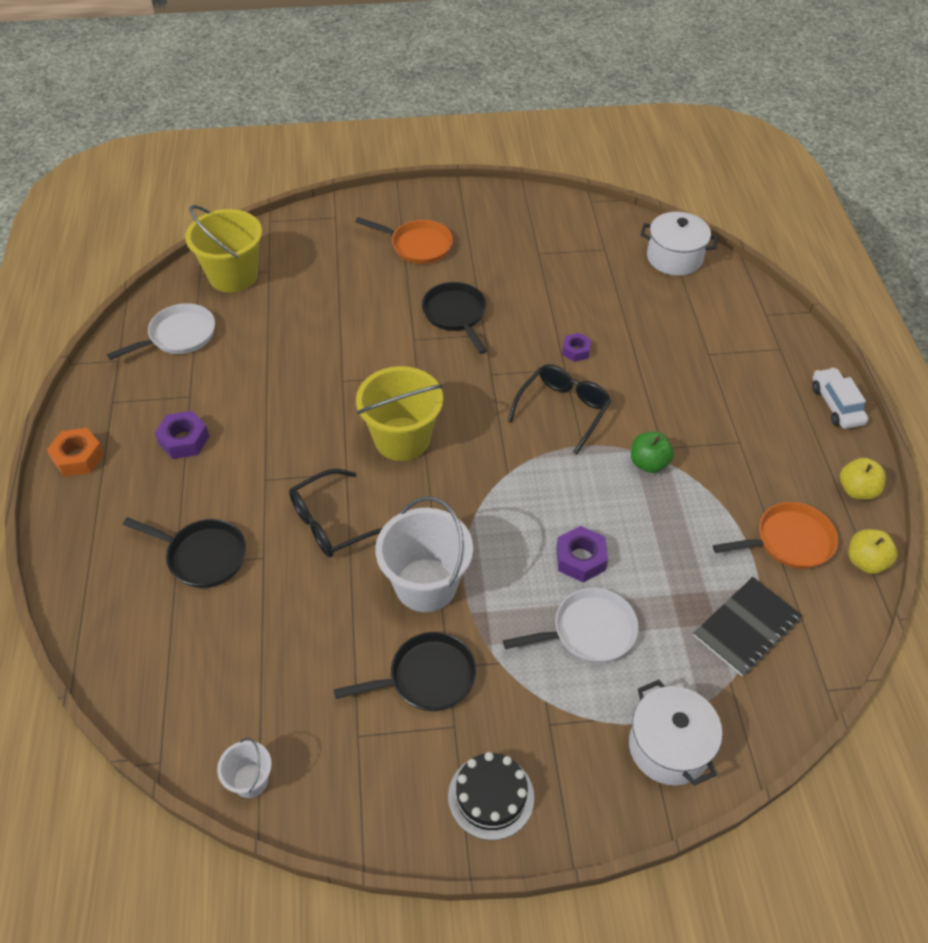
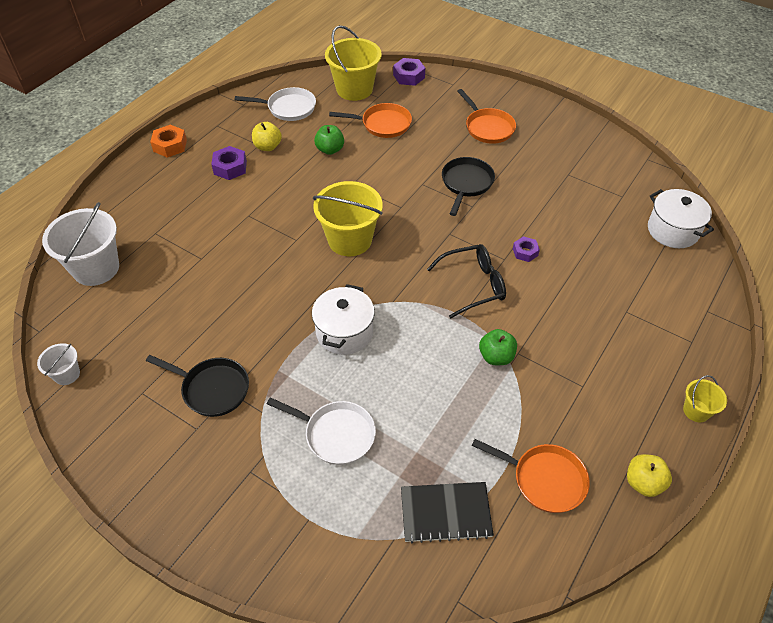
camera: 40 degrees right, 0 degrees up
(202, 556) = (172, 237): black pan -> none
(278, 357) = (330, 150): none -> green apple
(306, 298) = (382, 124): none -> orange pan
(331, 523) = (257, 263): black glasses -> none
(426, 585) = (270, 335): white bucket -> white bucket (96, 268)
(491, 796) = (171, 485): black cake -> none
(580, 559) = (380, 386): purple nut -> purple nut (409, 76)
(668, 747) = (306, 546): white pot -> white pot (344, 332)
(836, 405) = (696, 411): white car -> yellow bucket
(865, 562) = (592, 538): yellow apple -> yellow apple (268, 146)

